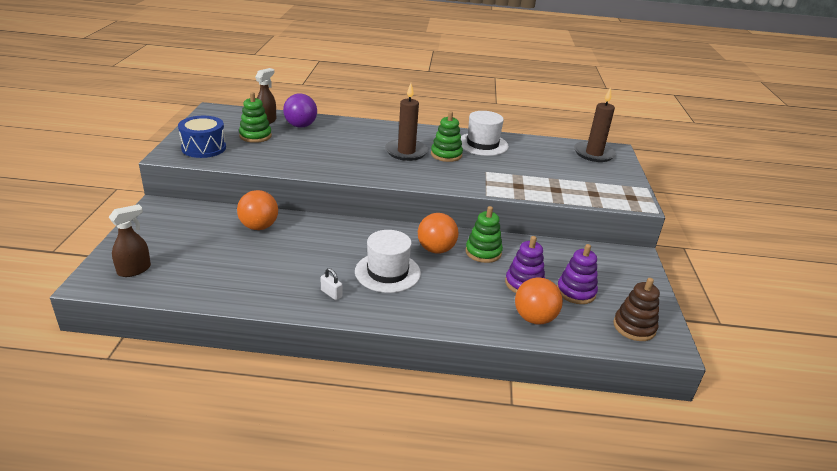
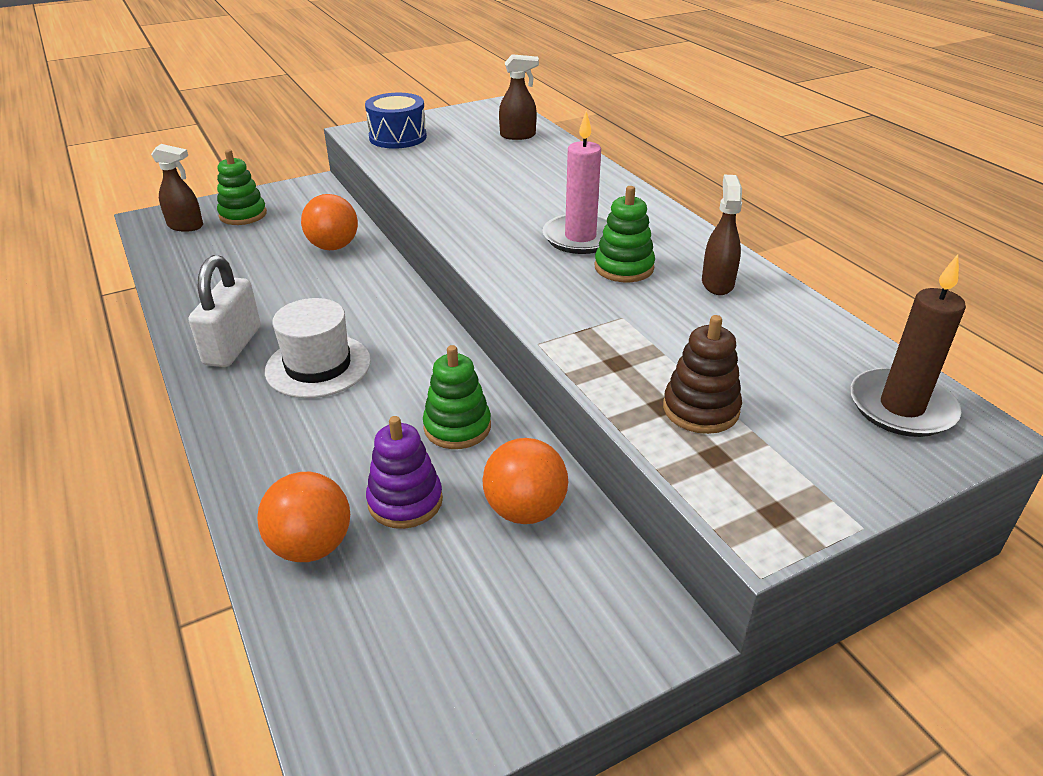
camera: 60 degrees right, 5 degrees up
(255, 136) = (469, 146): green stacking toy -> green stacking toy (243, 215)
(300, 126) = (539, 154): purple ball -> none
(331, 294) = (233, 346): white padlock -> white padlock, size x2.24
(406, 152) = (580, 238): brown candle -> pink candle
(436, 249) = (417, 382): orange ball -> orange ball (525, 510)
(482, 144) = (717, 283): white hat -> brown spray bottle
(576, 292) = (436, 573): purple stacking toy -> none
(634, 327) = (383, 696): brown stacking toy -> brown stacking toy (700, 409)

